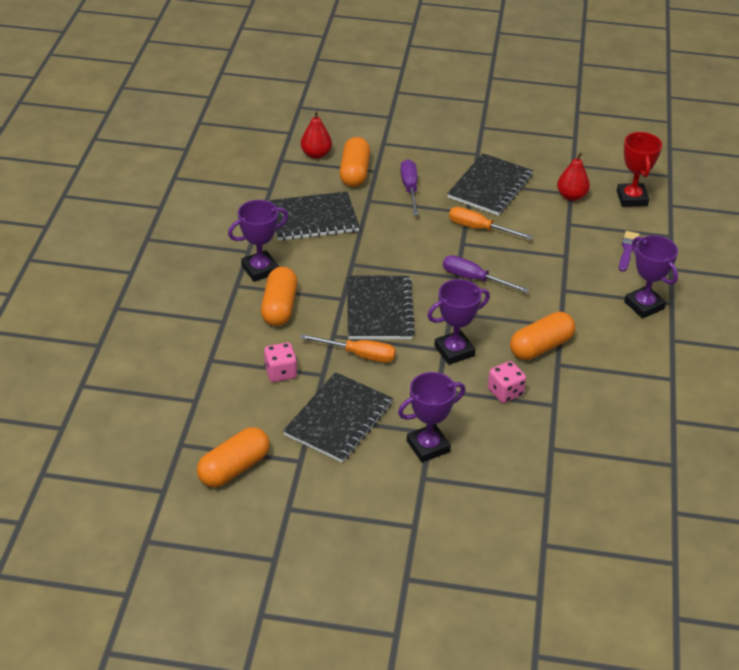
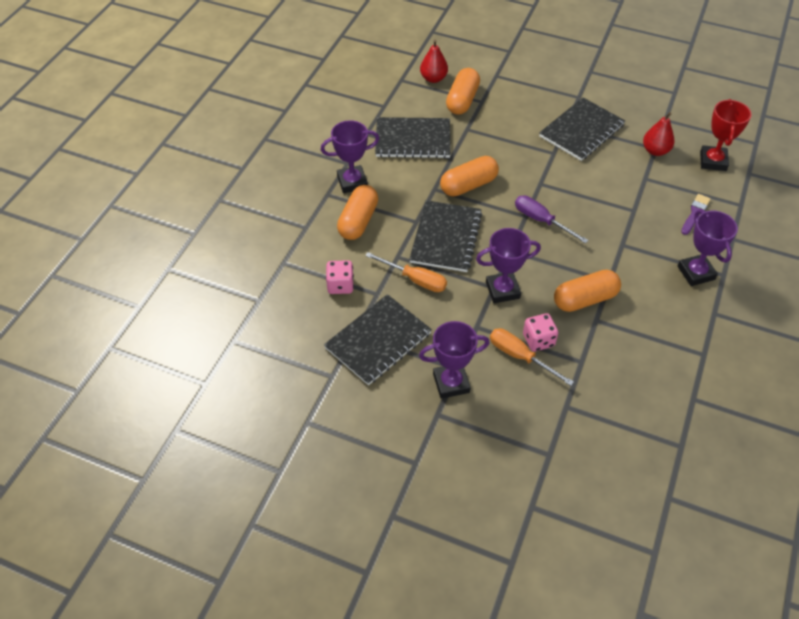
camera: 15 degrees right, 10 degrees up
(234, 468) = (272, 373): orange capsule -> orange capsule (468, 185)
(410, 188) = (507, 122): purple screwdriver -> none
(479, 228) = (560, 171): orange screwdriver -> orange screwdriver (520, 356)

